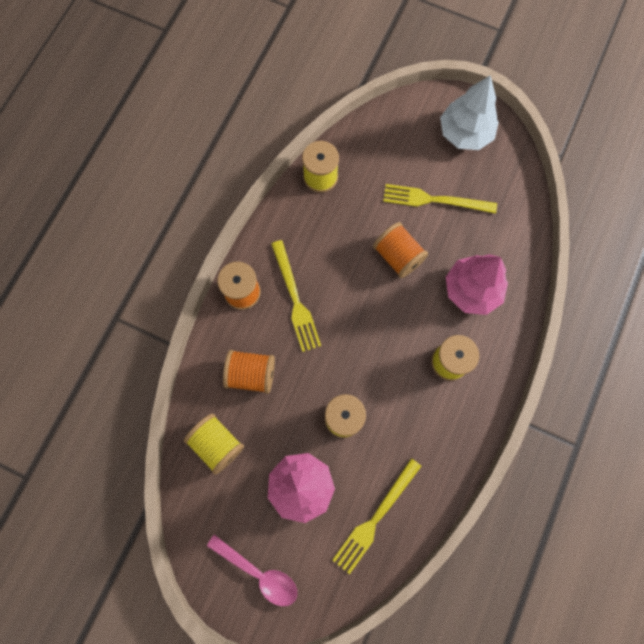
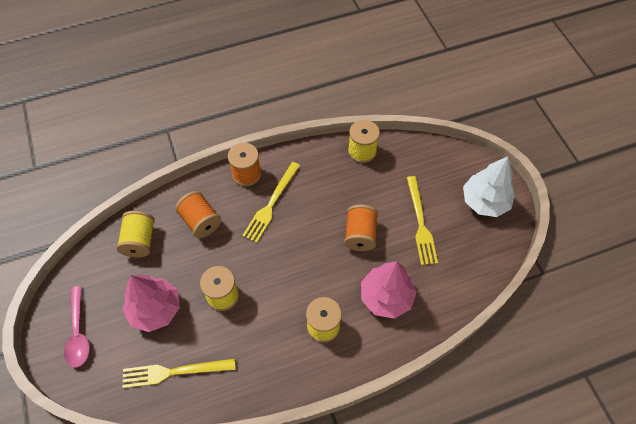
camera: 45 degrees right, 15 degrees down
(434, 200) = (420, 223): yellow fork -> yellow fork turned 150 degrees counterclockwise

